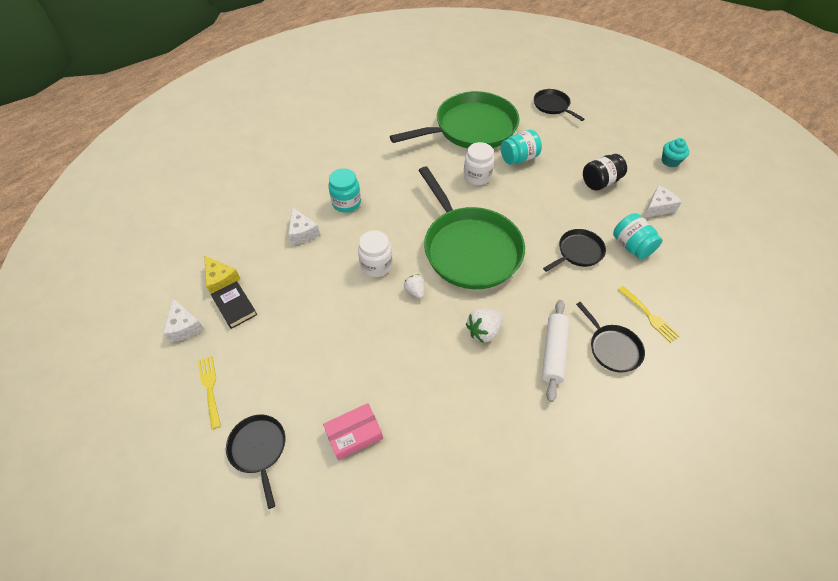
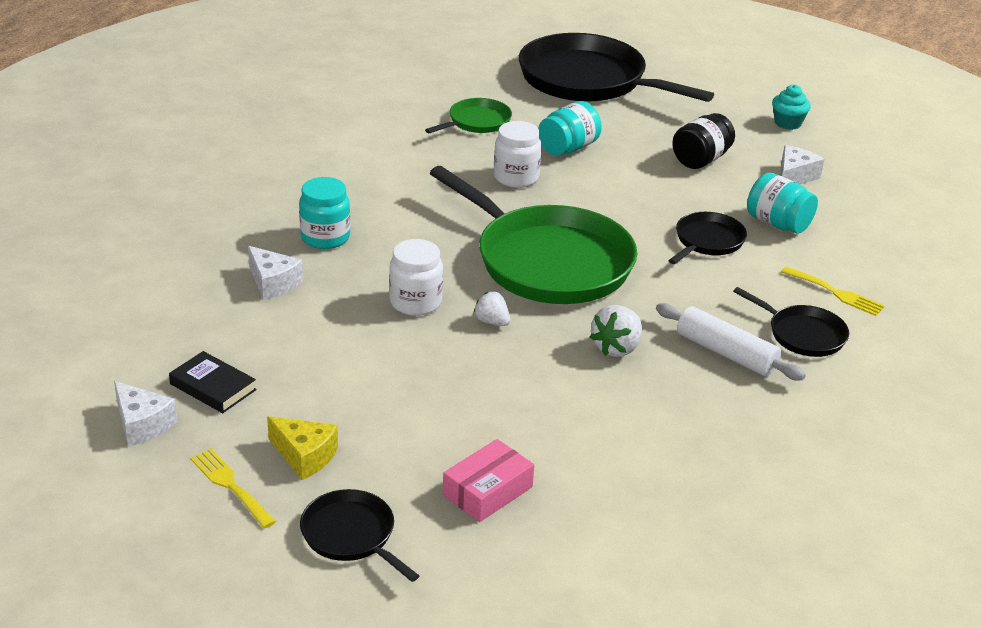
camera: 20 degrees left, 20 degrees down
(221, 280) = (169, 360): yellow cheese -> yellow cheese (304, 456)
(471, 128) = (477, 122): green pan -> green pan, size x0.47
(552, 106) = (588, 80): black pan -> black pan, size x2.15
(553, 352) = (726, 353): white rolling pin -> white rolling pin turned 45 degrees counterclockwise

